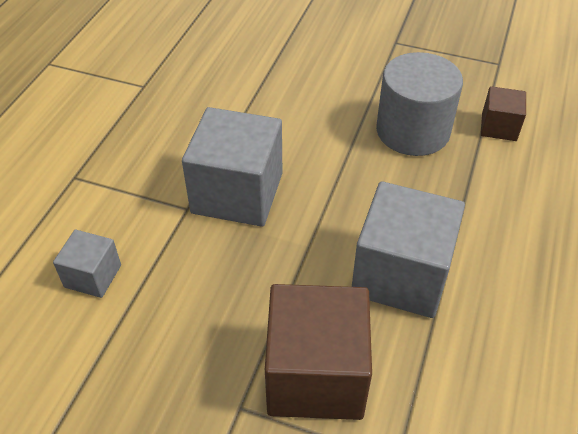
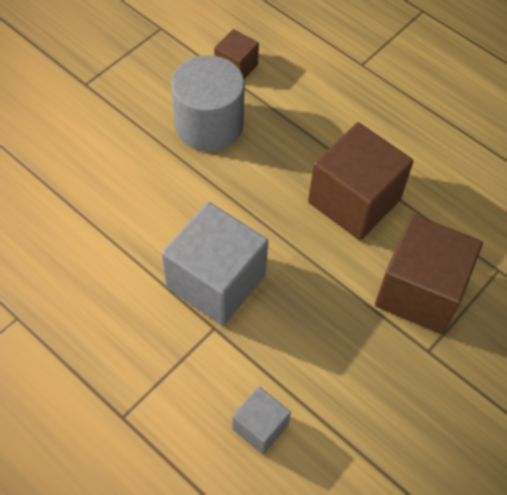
camera: 70 degrees left, 10 degrees up
(401, 274) = (354, 201): grey cube -> brown cube

